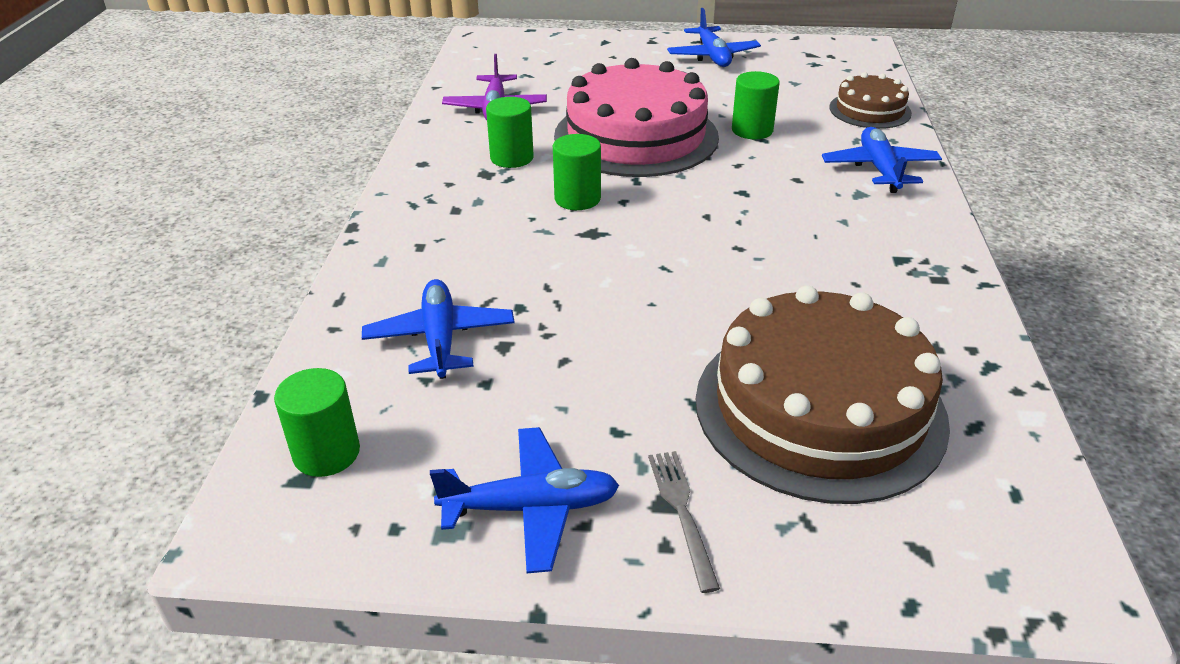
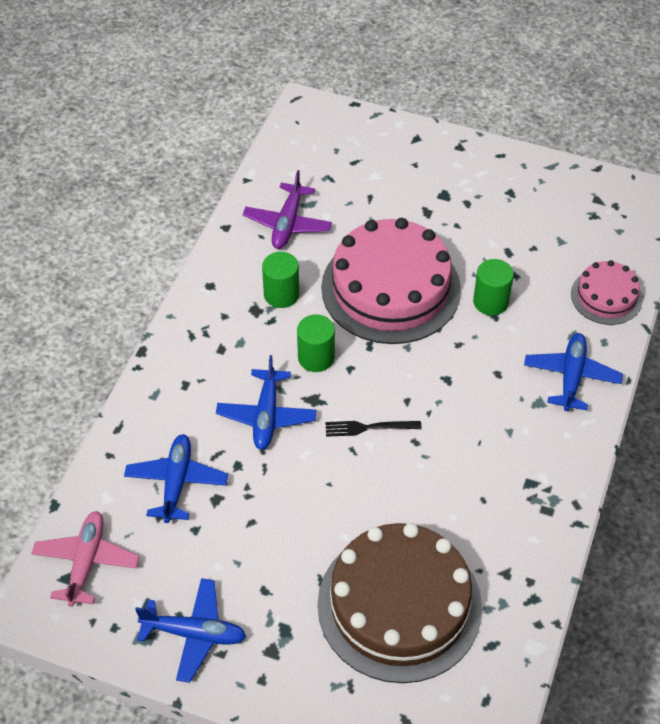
camera: 15 degrees right, 15 degrees up
(326, 453) = (86, 562): green cylinder -> pink plane
(674, 245) = (369, 427): none -> black fork
(682, 512) = (280, 660): grey fork -> none
(712, 56) = (505, 183): blue plane -> blue plane (266, 416)
(870, 110) = (606, 296): brown cake -> pink cake

